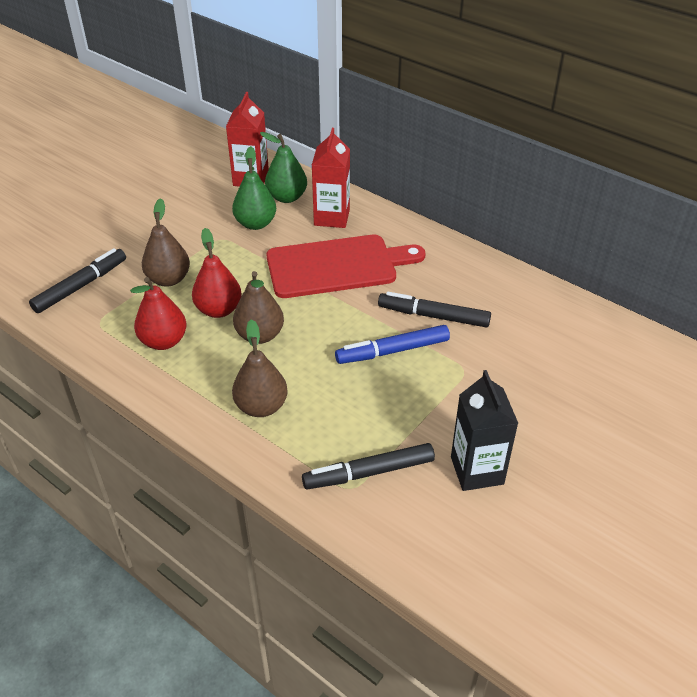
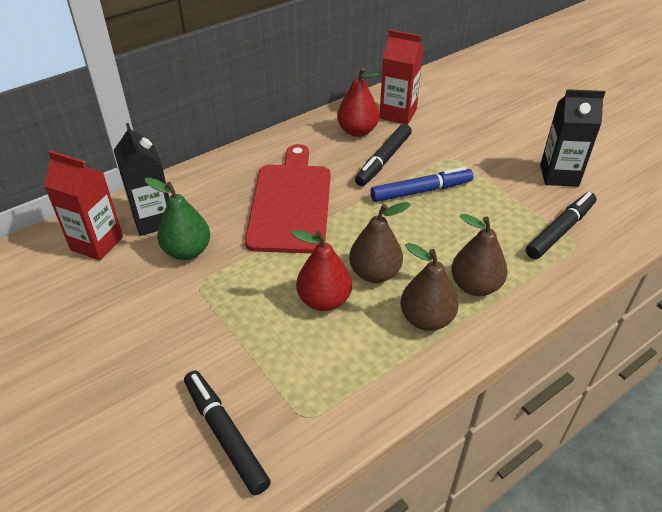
camera: 75 degrees left, 0 degrees up
(163, 341) = (361, 354): red pear -> red pear (357, 131)
(168, 279) = (252, 339): brown pear -> brown pear (426, 319)
(286, 197) = (153, 220): green pear -> black carton
(332, 217) = (210, 193): red carton -> red carton (398, 114)
(369, 473) = (559, 231): black marker -> black marker turned 135 degrees counterclockwise
(393, 351) = (421, 191): blue marker -> blue marker turned 105 degrees counterclockwise

